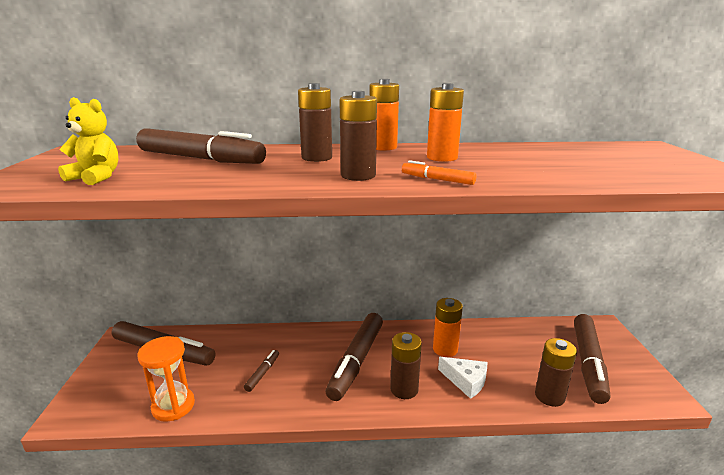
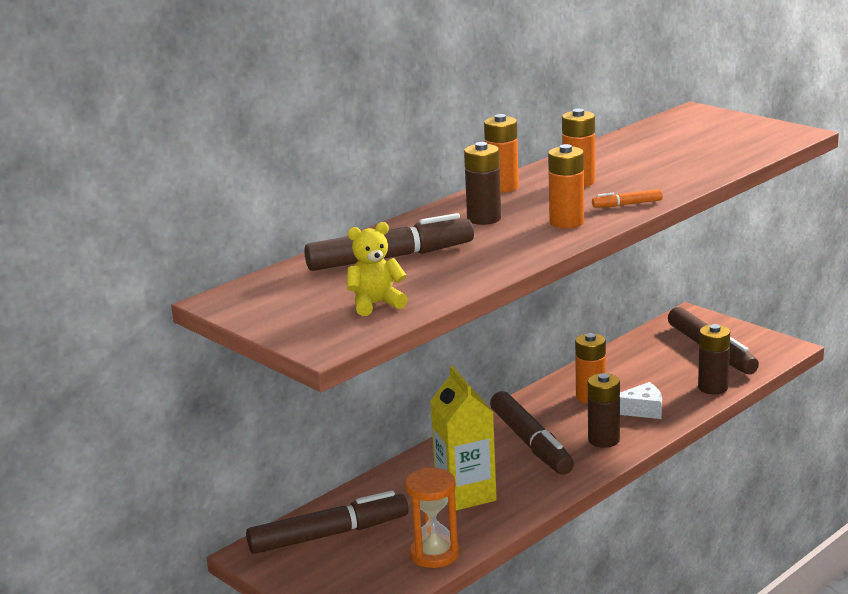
camera: 40 degrees left, 0 degrees up
(263, 373) = (465, 494): brown marker -> yellow carton
(358, 176) = (566, 222): brown battery -> orange battery

